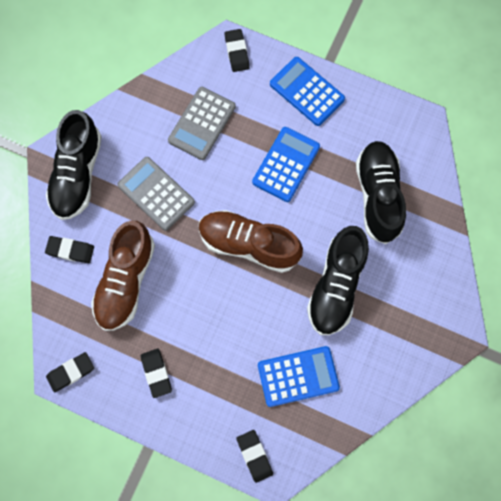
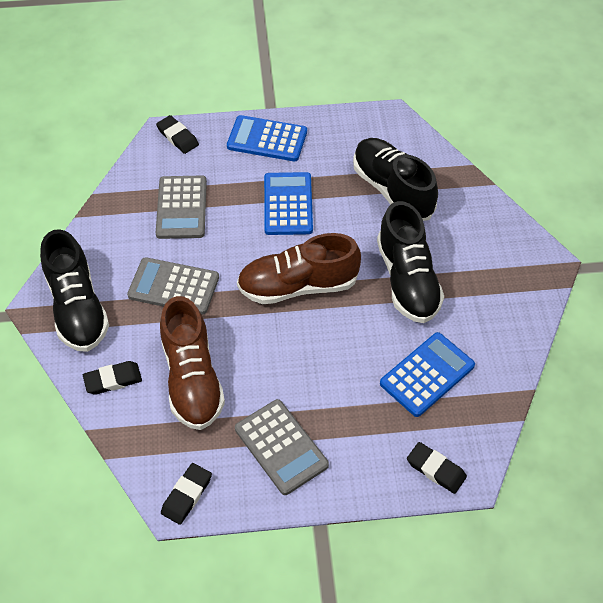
camera: 30 degrees left, 20 degrees down
(156, 373) = (281, 447): black eraser -> grey calculator

